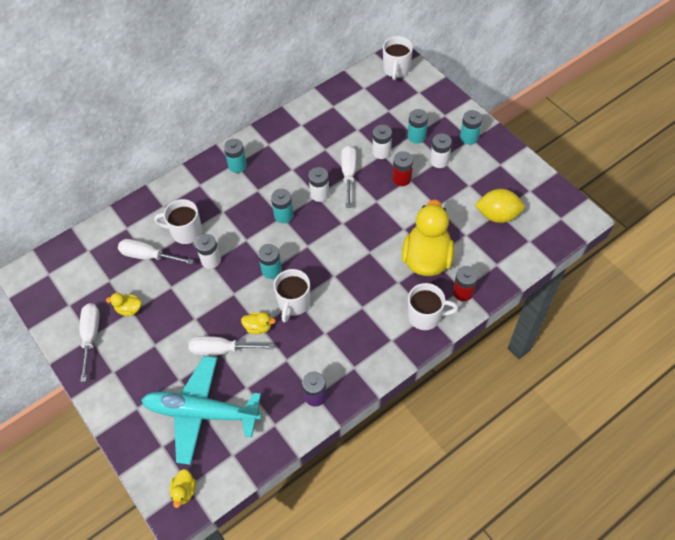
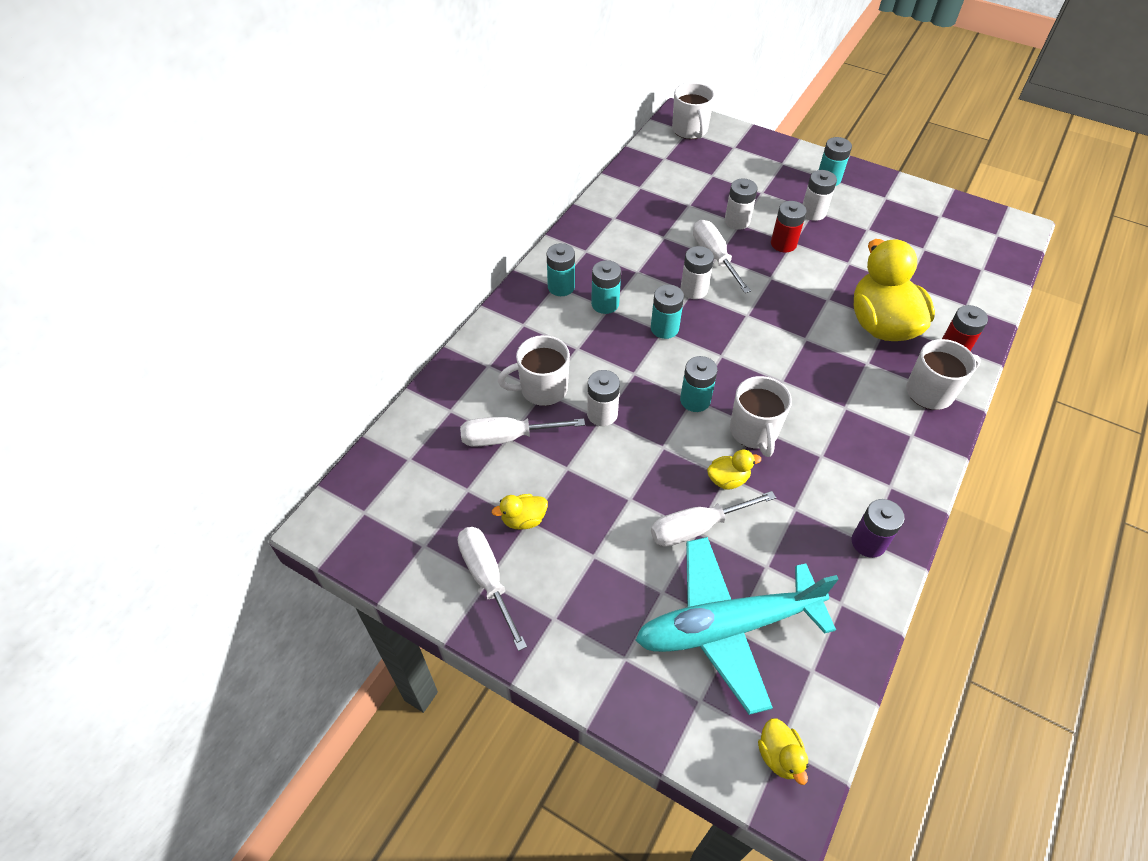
camera: 25 degrees left, 5 degrees down
(416, 136) = (766, 194): turquoise battery -> turquoise battery (605, 304)
(497, 215) = (925, 252): yellow lemon -> none

